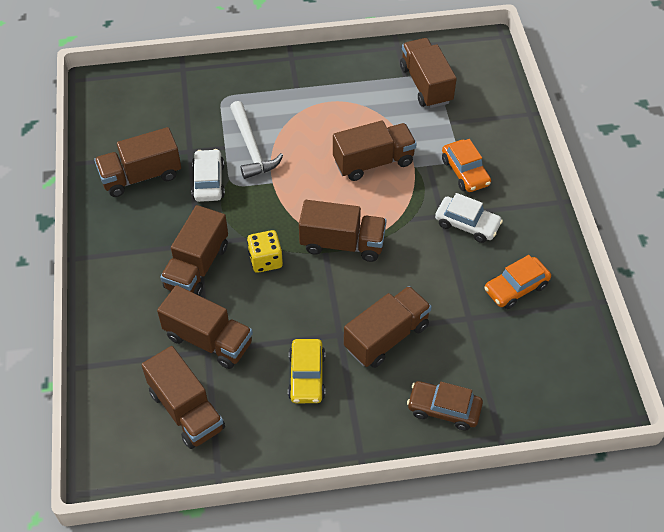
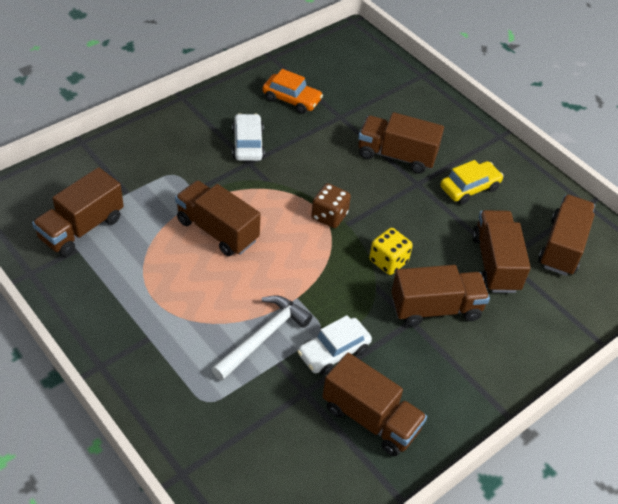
camera: 125 degrees left, 5 degrees down
(342, 243) = (329, 216): brown truck -> brown dice
(444, 409) = (427, 107): brown car -> none
(465, 172) = (187, 163): orange car -> none

